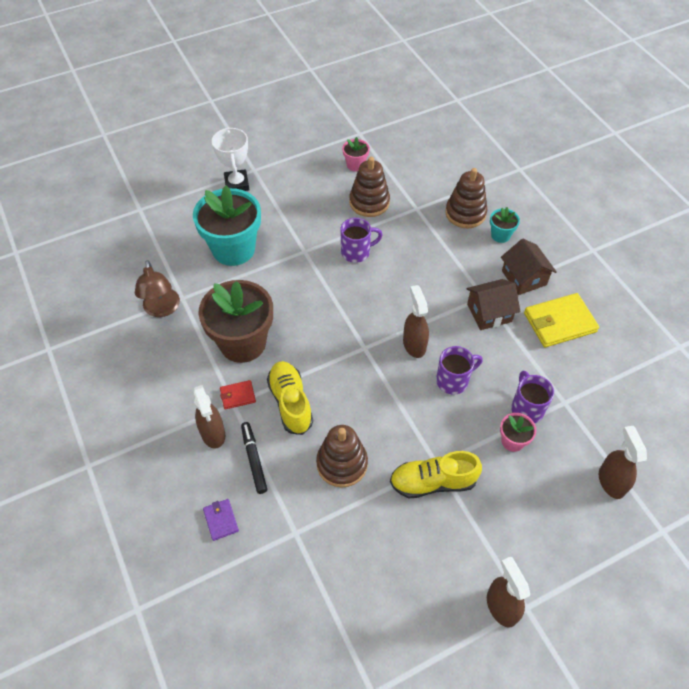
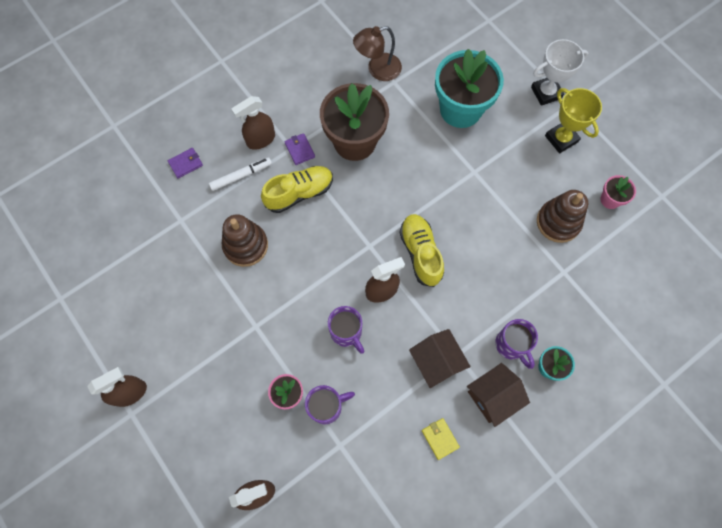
camera: 80 degrees right, 15 degrees up
(237, 396) = (299, 150): red wallet -> purple wallet
(254, 459) = (241, 176): black marker -> white marker
(288, 183) = (561, 139): none -> yellow trophy
(356, 252) = (485, 220): purple mug -> purple mug (511, 345)
(433, 482) = (237, 324): yellow shoe -> yellow shoe (420, 253)
(465, 213) = (571, 325): brown stacking toy -> none
(559, 322) = (440, 438): yellow wallet -> yellow wallet, size x0.50

